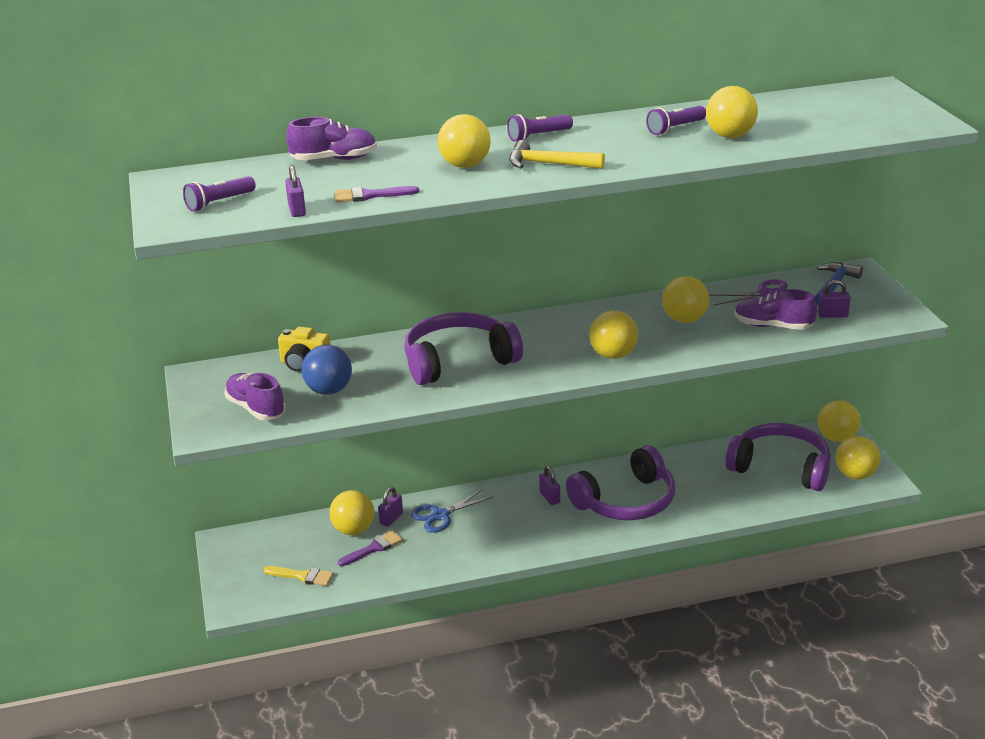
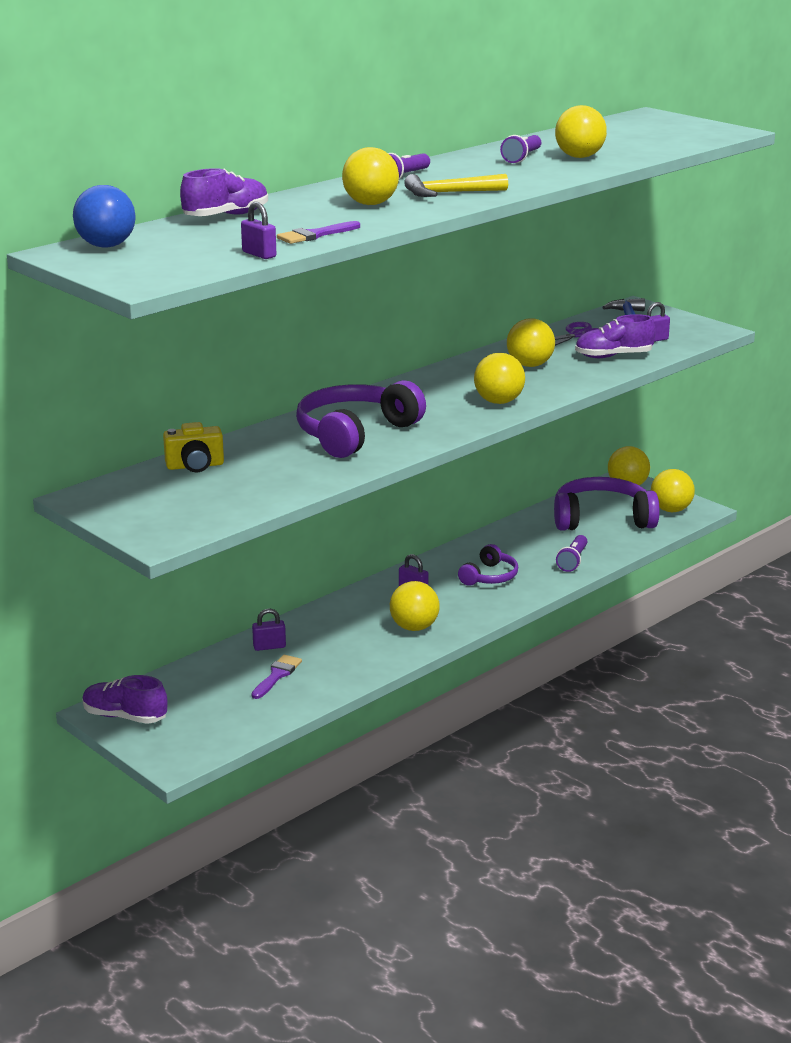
camera: 30 degrees left, 5 degrees down
(219, 203) = (162, 260): purple flashlight -> purple flashlight (573, 561)
(256, 409) = (191, 510): purple shoe -> purple shoe (125, 716)
(302, 576) = (225, 718): yellow brush -> none
(329, 390) = (251, 481): blue ball -> blue ball (106, 246)
(353, 530) = (239, 666): yellow ball -> yellow ball (414, 627)
(391, 519) = (269, 647): purple padlock -> purple padlock turned 75 degrees clockwise
(440, 515) = (318, 631): blue scissors -> none
(626, 501) = (490, 576): purple headphones -> purple headphones, size x0.55

